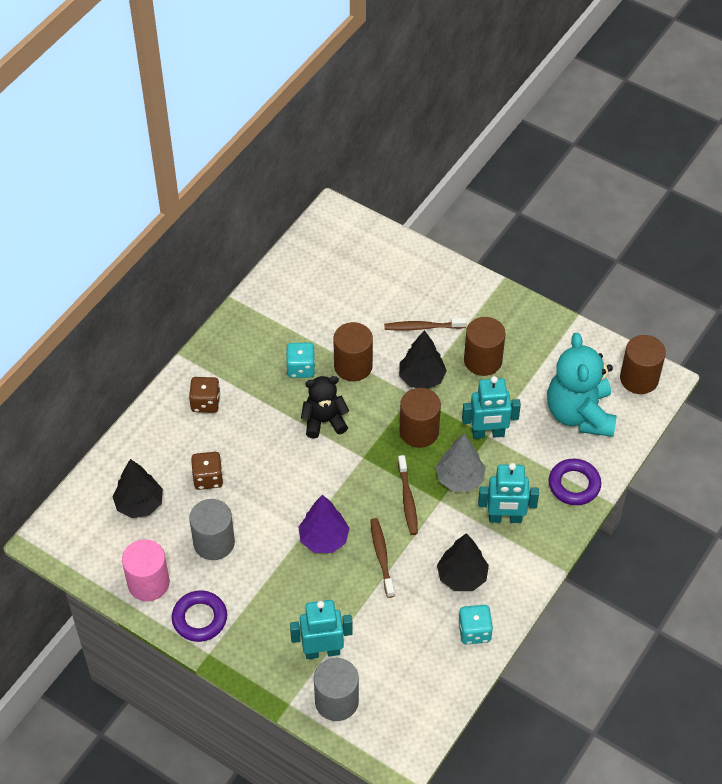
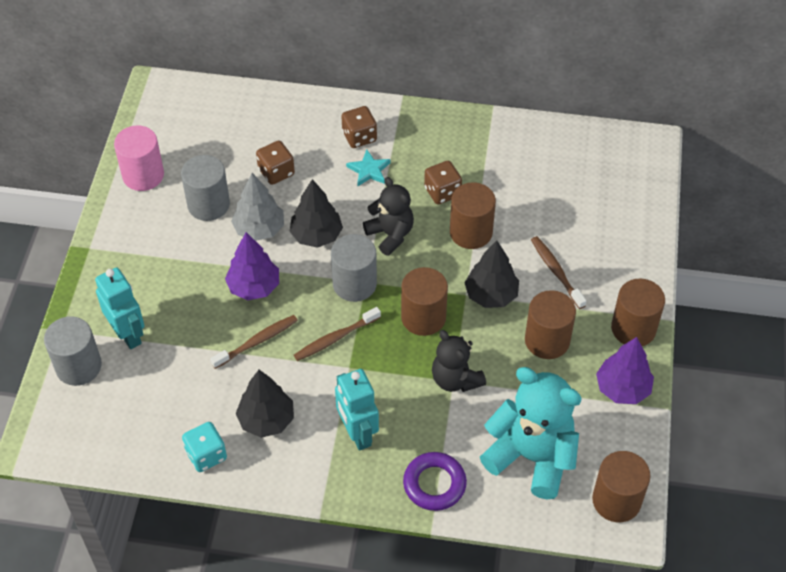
camera: 65 degrees right, 0 degrees up
(139, 504) = (222, 135): black tree -> black tree (316, 235)
(199, 618) = (122, 226): purple ring -> none
(247, 410) = (369, 170): none -> turquoise star
(301, 368) = (442, 192): turquoise dice -> brown dice
(360, 465) = (354, 284): none -> grey cylinder
(460, 479) = (384, 374): grey tree -> grey tree (259, 229)
(488, 433) = (455, 379): turquoise robot -> black teddy bear
(500, 303) = (633, 328): none -> brown cylinder
(548, 333) = (622, 388): none -> purple tree
(579, 414) = (531, 457): turquoise teddy bear -> turquoise teddy bear turned 60 degrees clockwise

